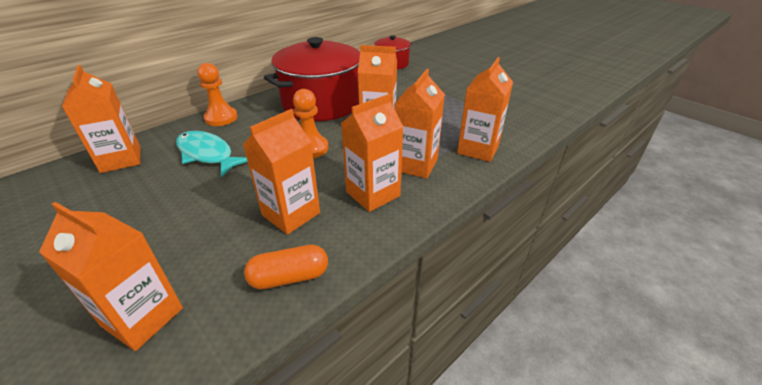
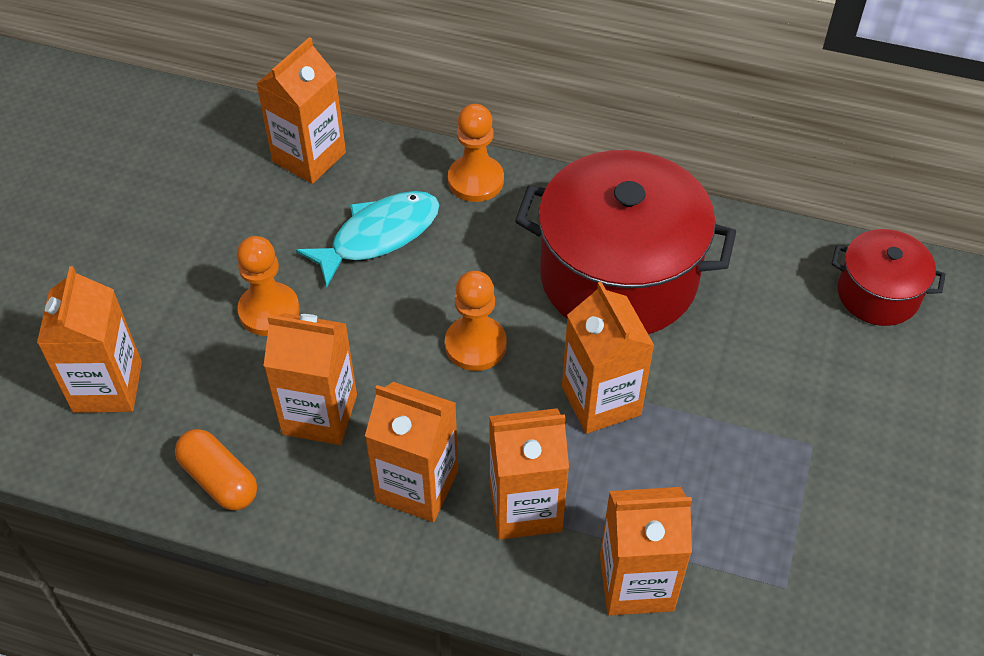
camera: 60 degrees right, 15 degrees up
(196, 210) = (269, 311): none -> orange pawn
(207, 154) = (378, 236): turquoise fish -> turquoise fish turned 45 degrees clockwise

